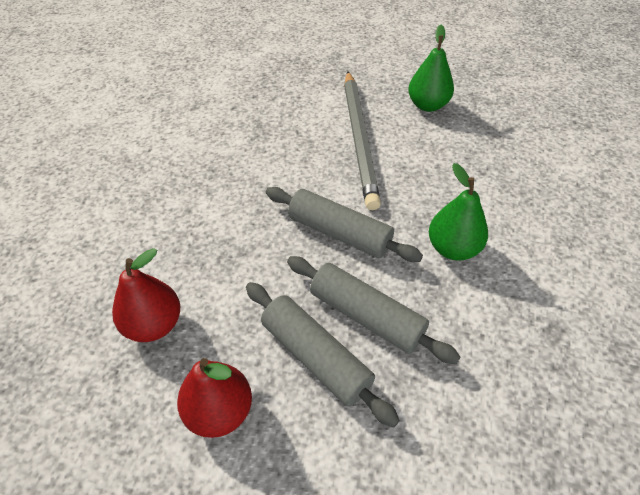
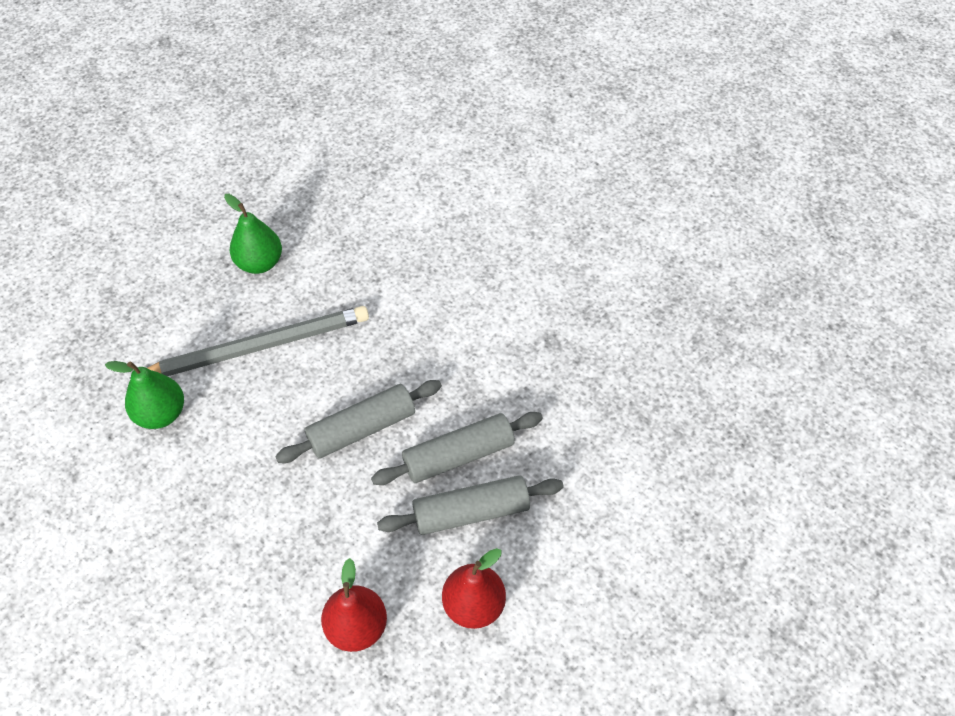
camera: 60 degrees left, 5 degrees up
(359, 139) = (258, 347): grey pencil -> grey pencil turned 45 degrees counterclockwise
(453, 248) = (438, 355): green pear -> green pear (161, 414)

